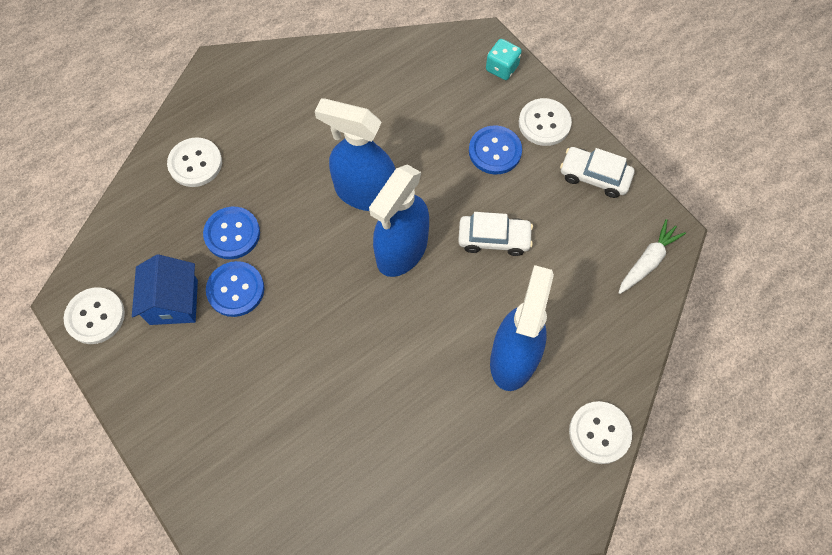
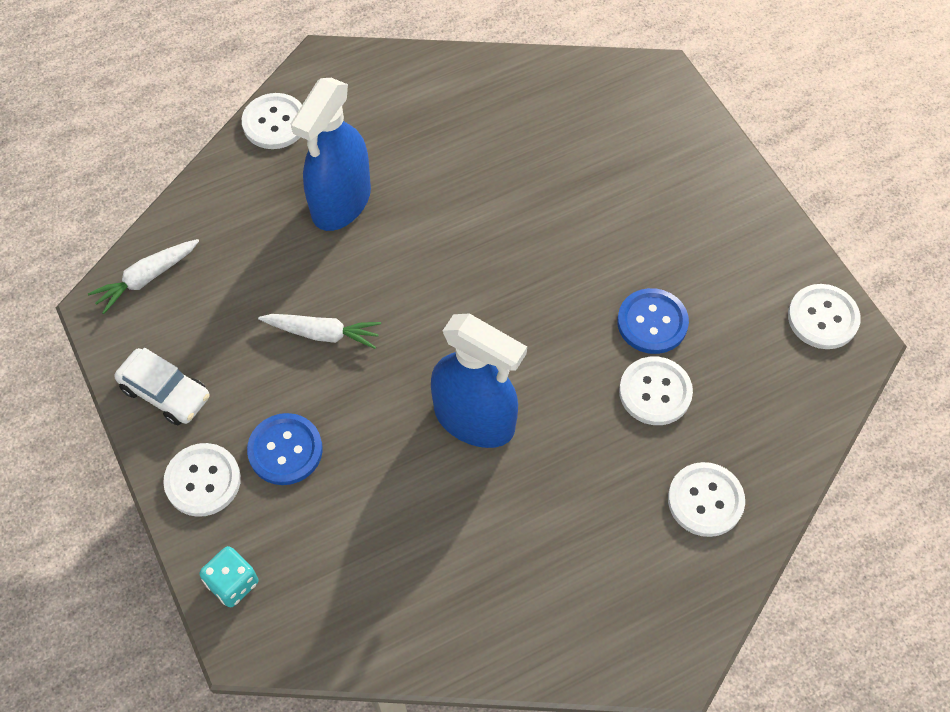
camera: 170 degrees left, 5 degrees down
(174, 302) = (728, 320): blue house -> none
(232, 234) = (655, 392): blue button -> white button
(401, 250) = (441, 337): blue spray bottle -> none
(494, 239) = (323, 333): white car -> white carrot

